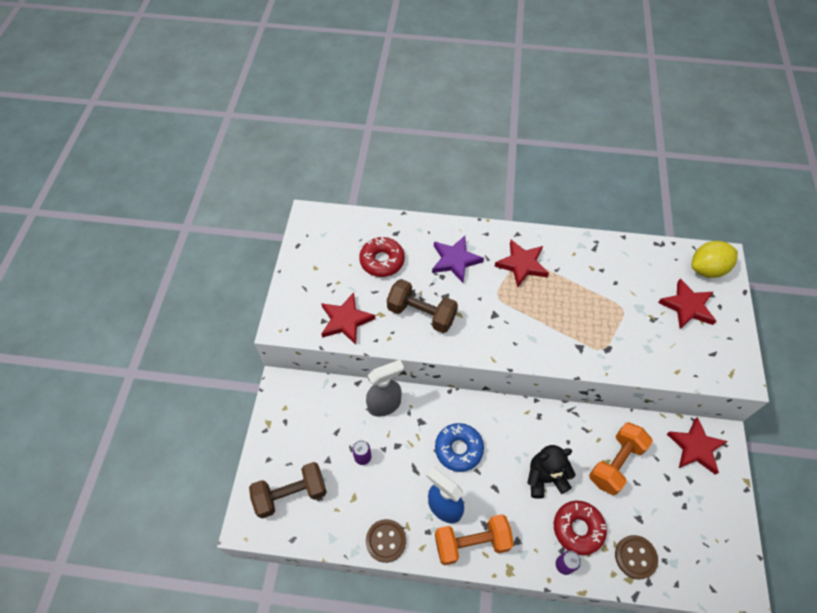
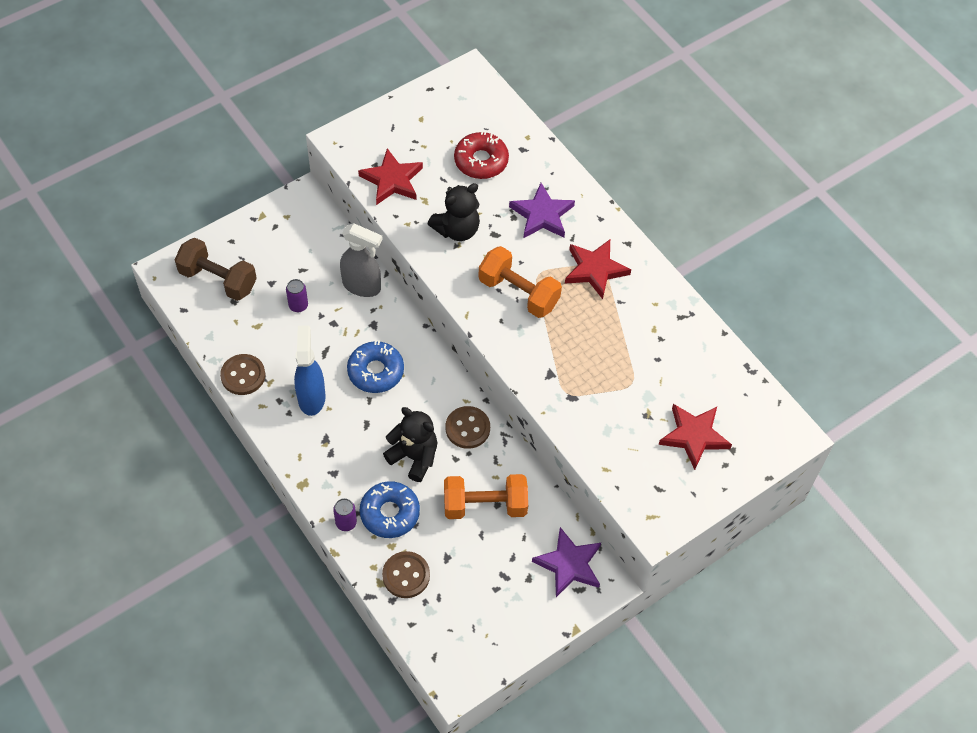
camera: 45 degrees right, 0 degrees up
(421, 314) = (457, 230): brown dumbbell -> black teddy bear
(472, 543) = (300, 439): orange dumbbell -> orange dumbbell (518, 293)
(549, 427) = (467, 428): none -> brown button
(578, 529) = (390, 513): red donut -> blue donut
(695, 447) = (569, 564): red star -> purple star
(707, 269) = (762, 428): yellow lemon -> none

